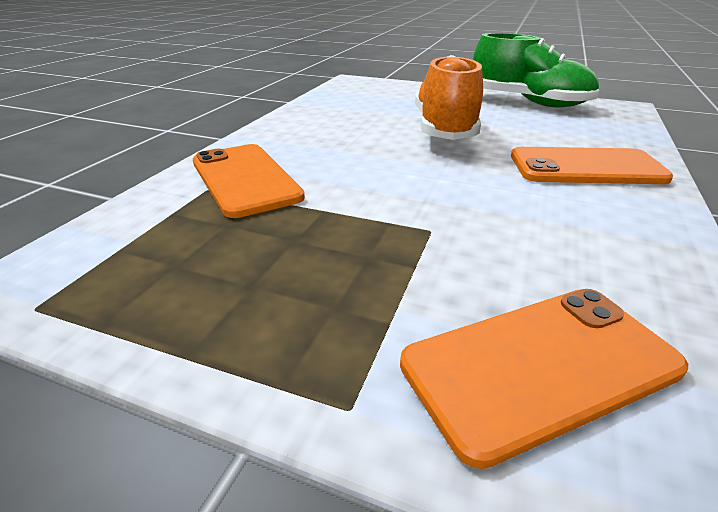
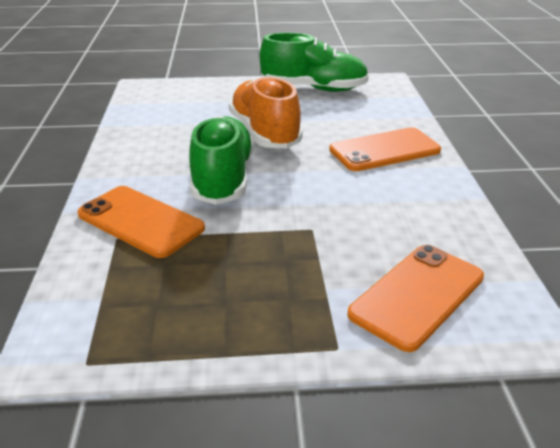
camera: 25 degrees left, 0 degrees up
(365, 159) = (223, 179): none -> green shoe

